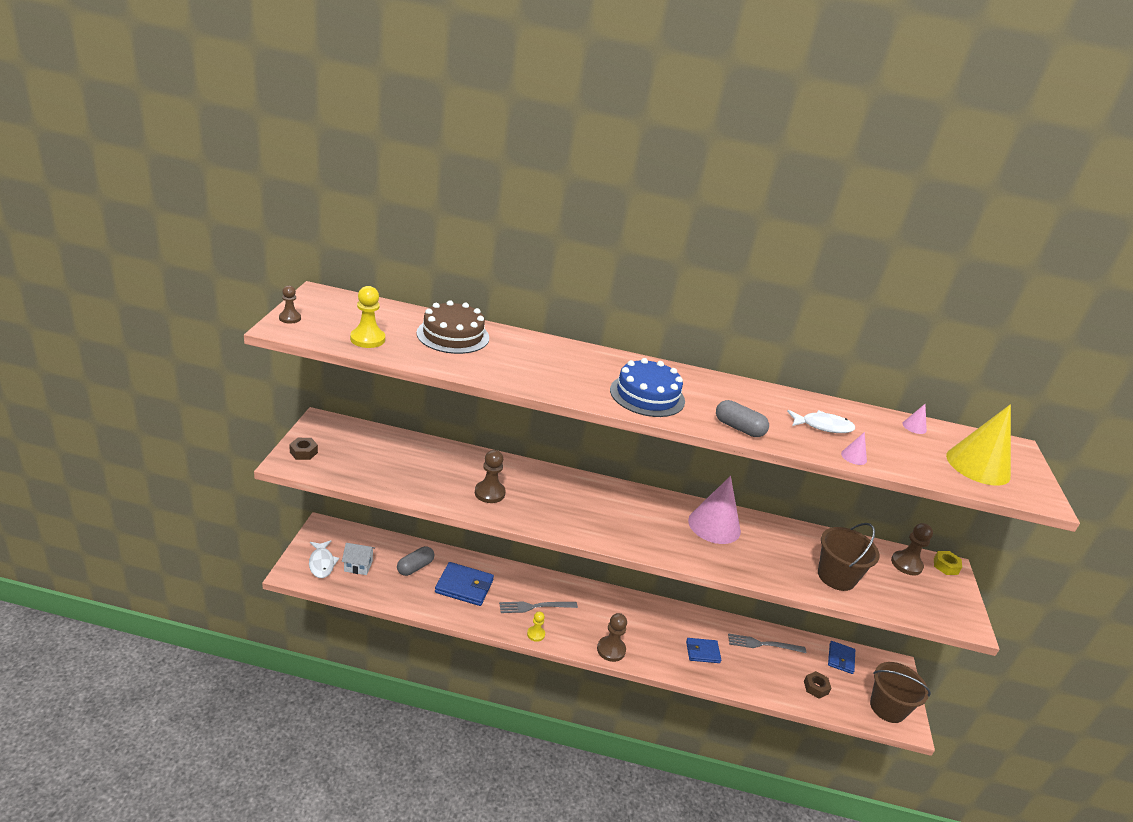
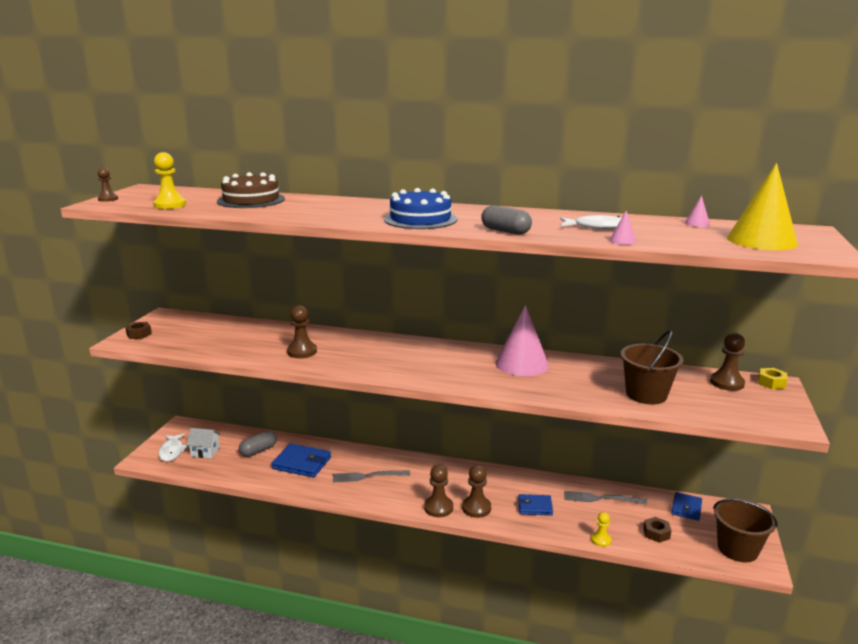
camera: 10 degrees right, 10 degrees down
(536, 634) = (364, 497): yellow pawn -> yellow pawn (601, 540)
(647, 651) = (476, 508): none -> brown pawn

